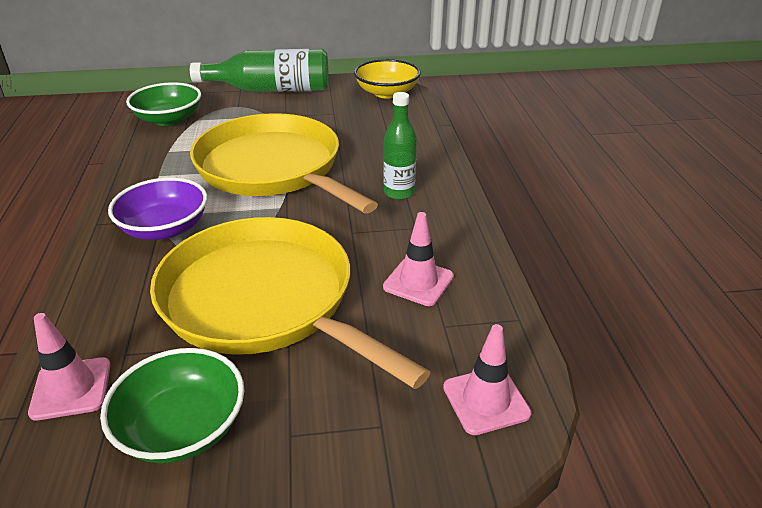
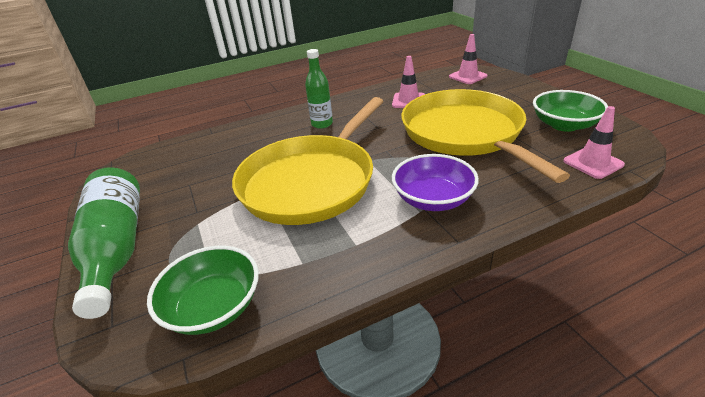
camera: 105 degrees left, 0 degrees up
(264, 300) = (465, 133): yellow pan -> yellow pan turned 135 degrees clockwise
(387, 93) = (138, 168): yellow bowl -> none

